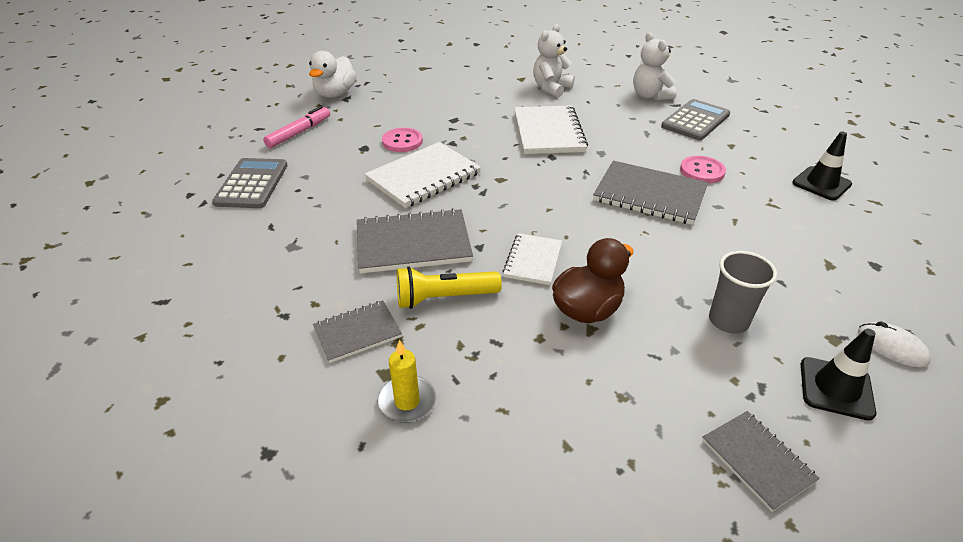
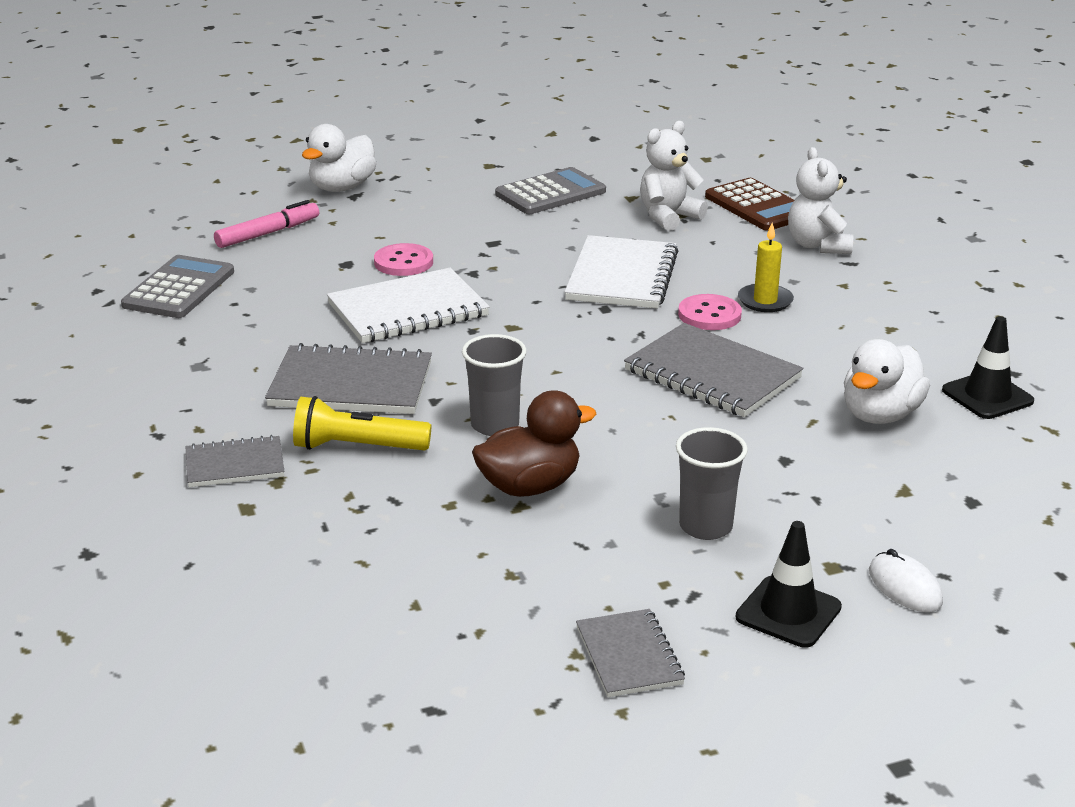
camera: 15 degrees right, 10 degrees down
(407, 401) = (258, 536): yellow candle -> yellow candle (765, 301)
(533, 260) = (495, 425): white notebook -> grey cup
(599, 75) = (758, 206): none -> brown calculator
(695, 121) = (862, 288): grey calculator -> grey calculator (550, 193)
(702, 171) = (815, 356): pink button -> pink button (709, 315)
(771, 208) = (880, 415): none -> white duck

